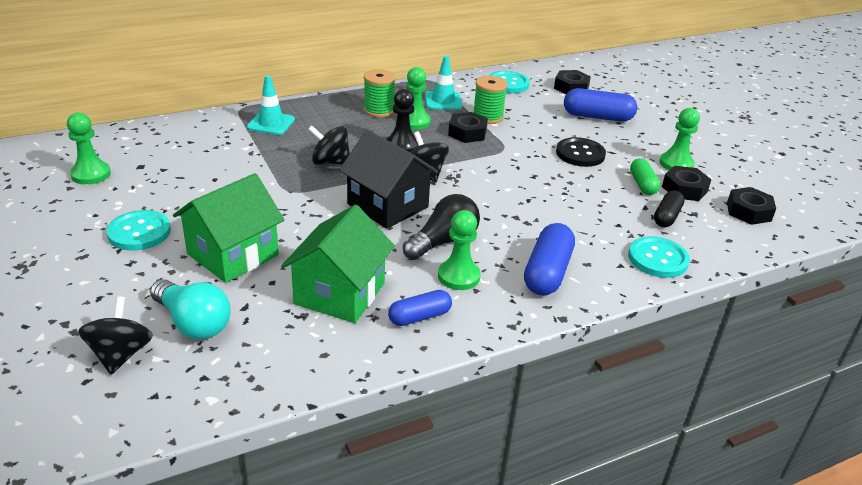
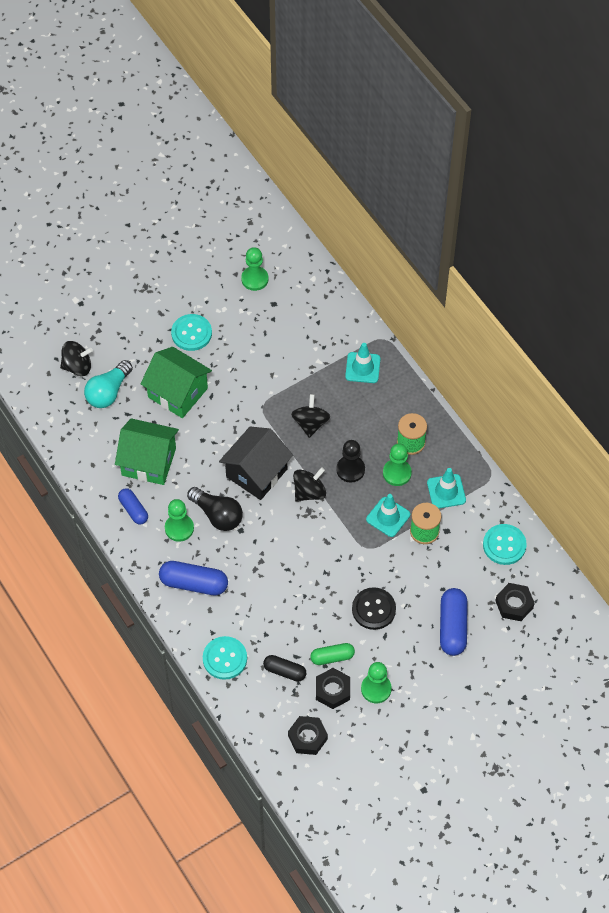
camera: 85 degrees right, 25 degrees up
(467, 133) = (388, 517): black nut -> turquoise traffic cone

